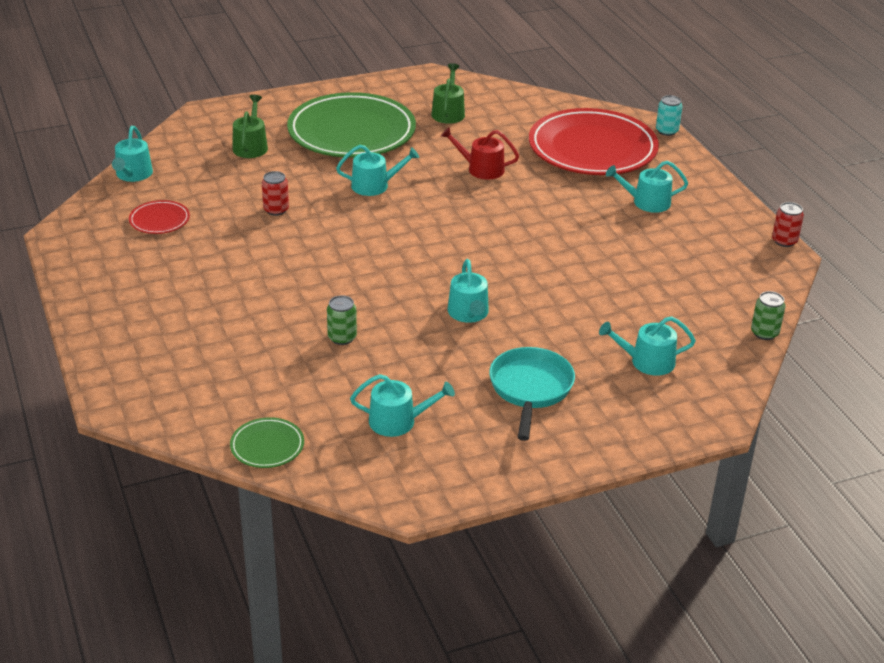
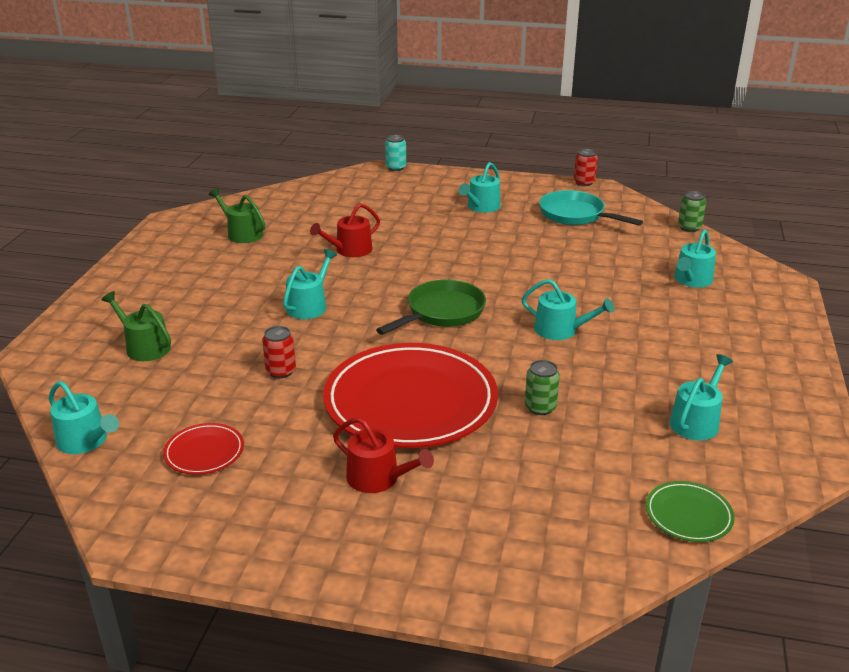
camera: 55 degrees left, 5 degrees down
(191, 297) = (378, 478): none -> red watering can
(351, 132) = (203, 286): green plate -> none
(432, 247) = (442, 312): none -> green pan
(530, 389) = (693, 340): turquoise pan -> turquoise pan (575, 215)
(592, 149) = (382, 199): red plate -> red plate (410, 402)

